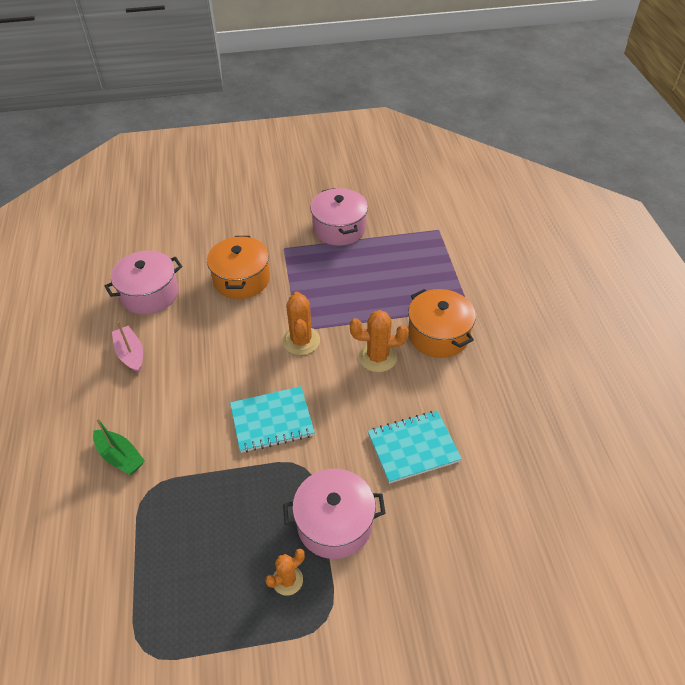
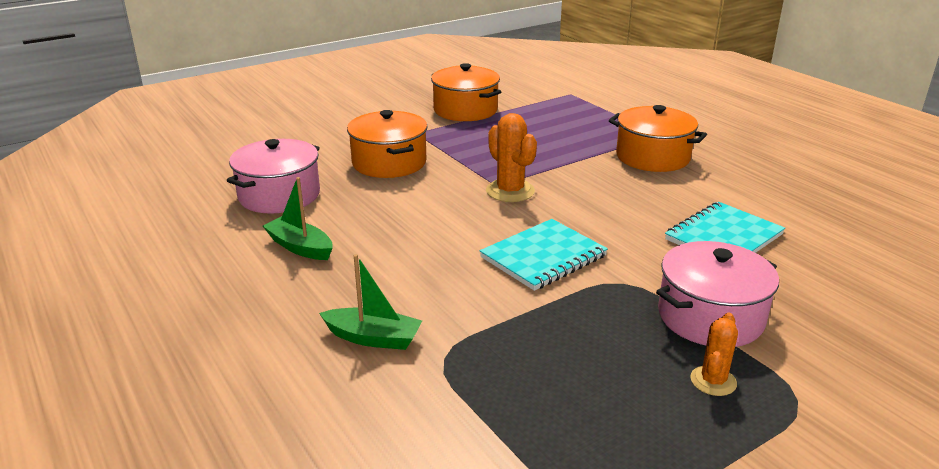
camera: 25 degrees left, 20 degrees down
(131, 354) = (300, 247): pink boat -> green boat
(339, 228) = (465, 110): pink pot -> orange pot
(377, 357) = (608, 184): orange cactus -> none

